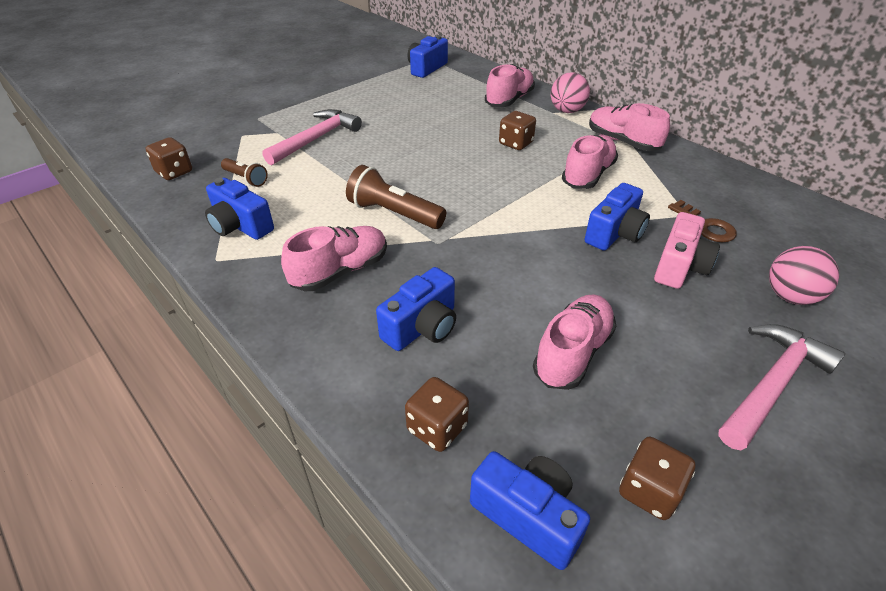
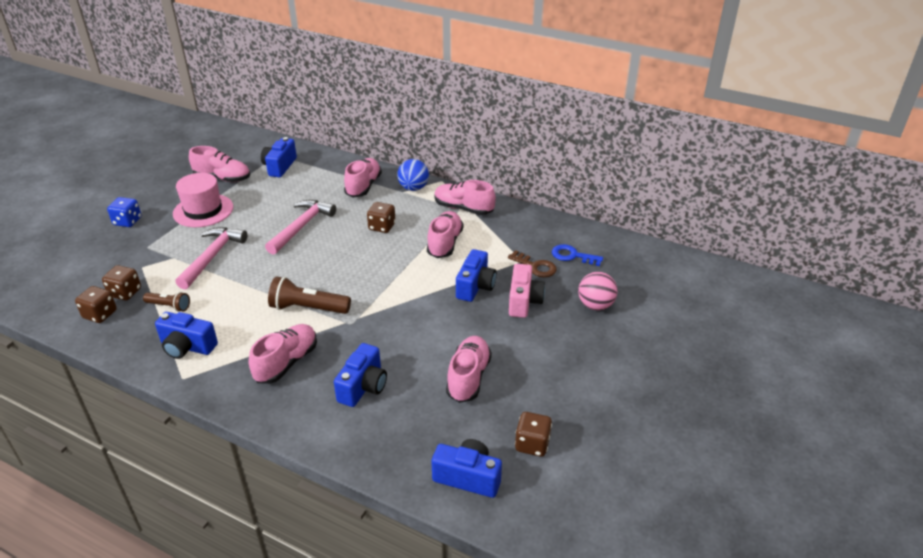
camera: 20 degrees left, 5 degrees down
(253, 92) = (127, 221): none -> blue dice
(330, 95) = (203, 210): none -> pink hat
(364, 70) = (222, 178): none -> pink shoe
(437, 428) = (397, 446): brown dice -> brown dice (125, 293)
(567, 111) = (413, 188): pink ball -> blue ball
(763, 223) = (572, 256): none -> blue key
(772, 384) = (591, 365): pink hammer -> pink hammer (301, 227)

